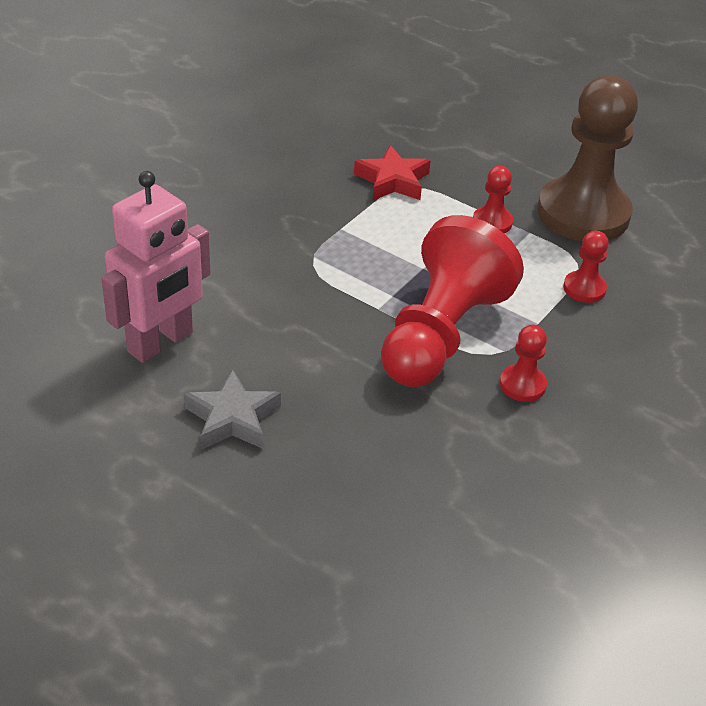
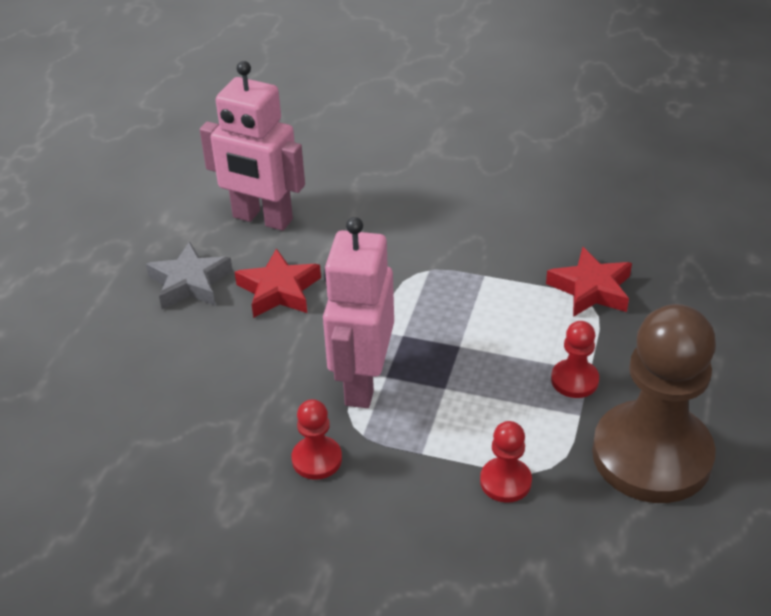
camera: 75 degrees right, 0 degrees up
(285, 356) = (279, 290): none -> red star
(441, 334) = (362, 382): red pawn -> pink robot

